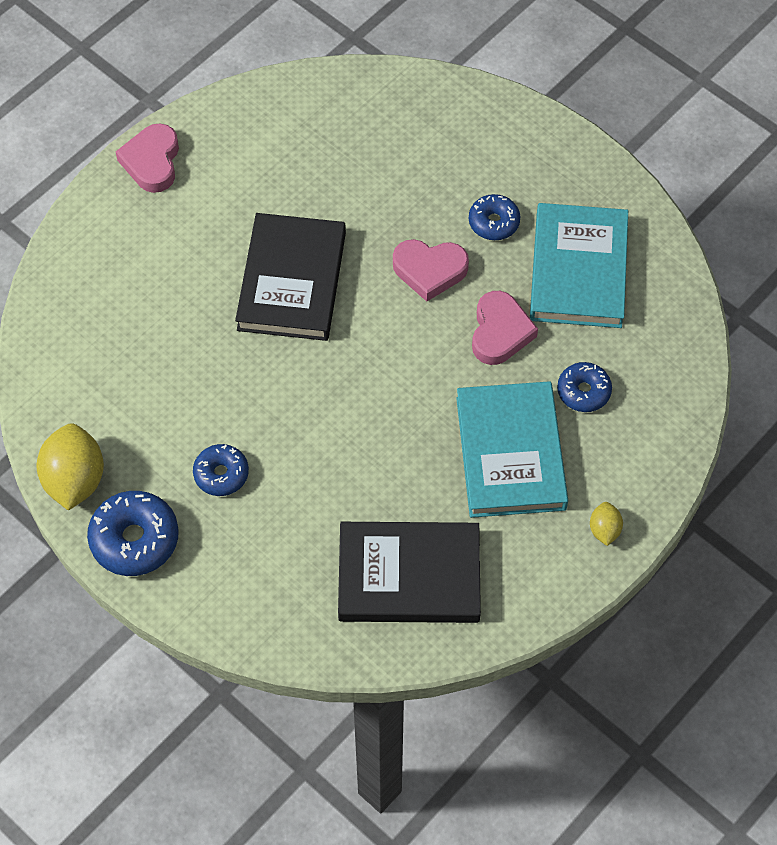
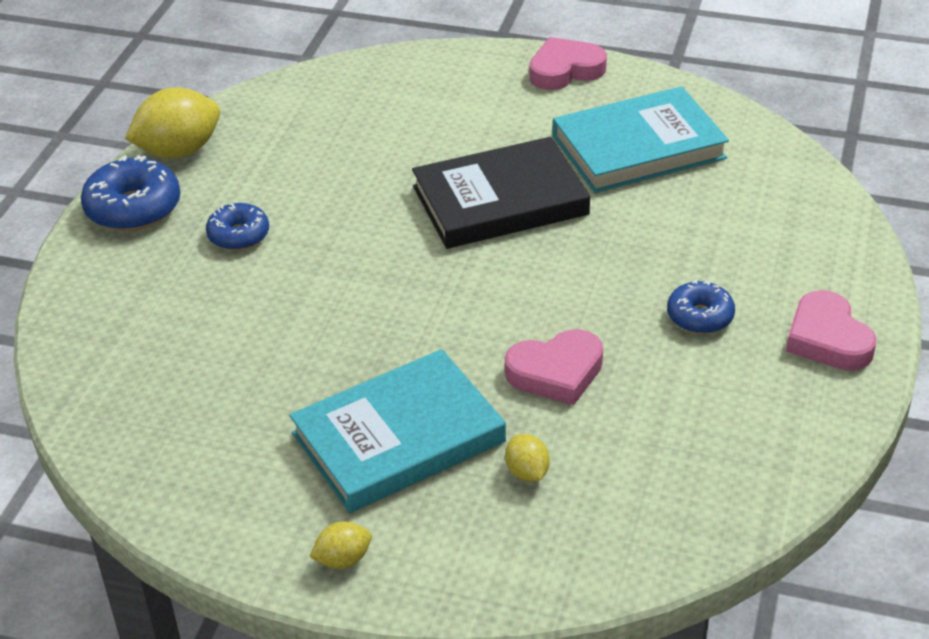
camera: 65 degrees right, 20 degrees down
(409, 576) = (189, 411): black book -> none
(429, 270) = (593, 290): pink heart -> pink heart (827, 339)
(578, 270) = (695, 408): turquoise book -> turquoise book (638, 147)
(583, 391) = (527, 472): blue donut -> yellow lemon

